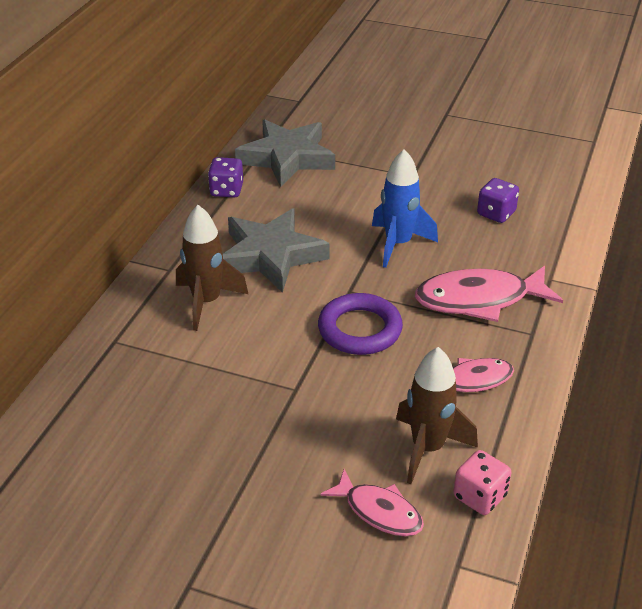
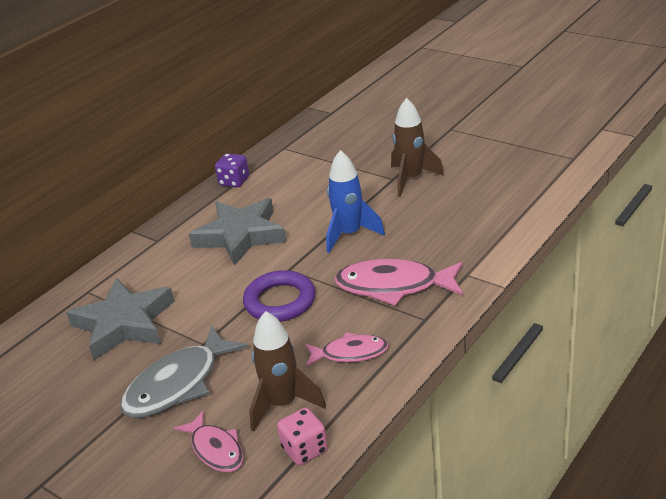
camera: 20 degrees right, 5 degrees down
(206, 302) = (171, 268): brown rocket -> brown rocket (411, 179)
(287, 158) = (296, 158): grey star -> grey star (124, 324)
(292, 441) = (178, 384): none -> grey fish
(496, 213) = (448, 215): purple dice -> none

